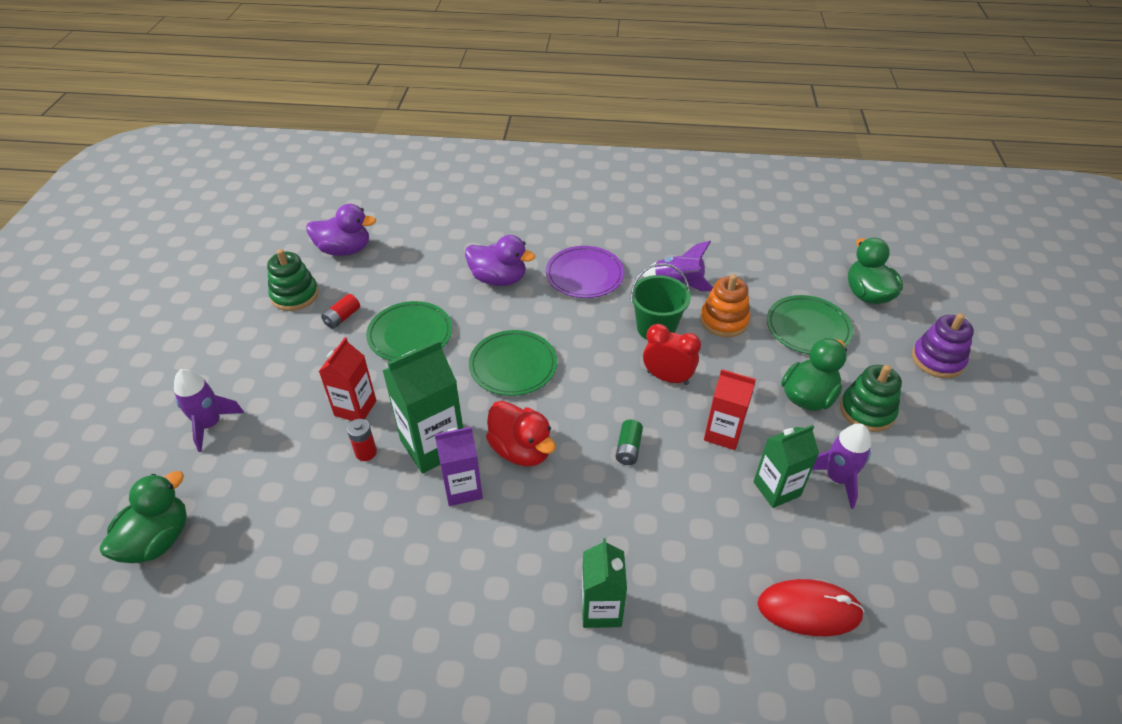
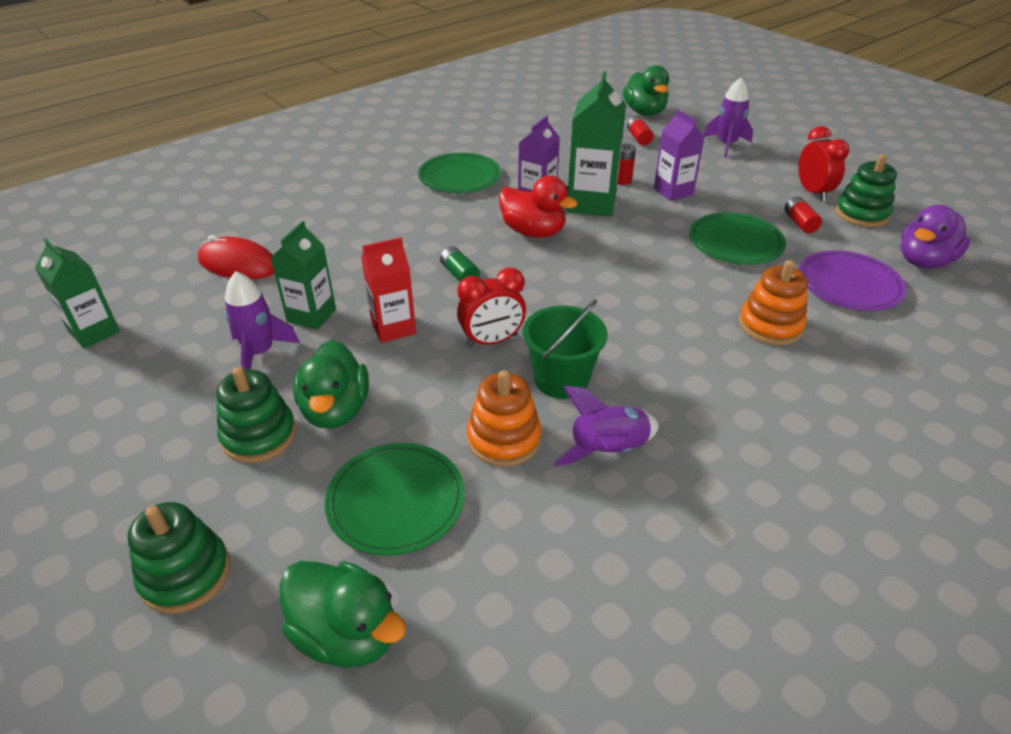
camera: 135 degrees right, 5 degrees down
(247, 500) = (638, 138): none -> red battery
(277, 331) = (812, 193): none -> red clock
(355, 408) = (673, 191): red carton -> purple carton
(499, 279) = (770, 325): purple duck -> orange stacking toy
(513, 365) = (627, 271): green plate -> green plate (459, 177)
(521, 450) = (533, 232): red duck -> red duck turned 150 degrees counterclockwise
(584, 275) = (712, 387): purple plate -> purple plate (849, 285)
(601, 609) = (380, 200): green carton -> green carton (94, 332)
(809, 609) = (238, 264): red mouse -> red mouse turned 60 degrees clockwise
(937, 360) = (185, 574): purple stacking toy -> green stacking toy

